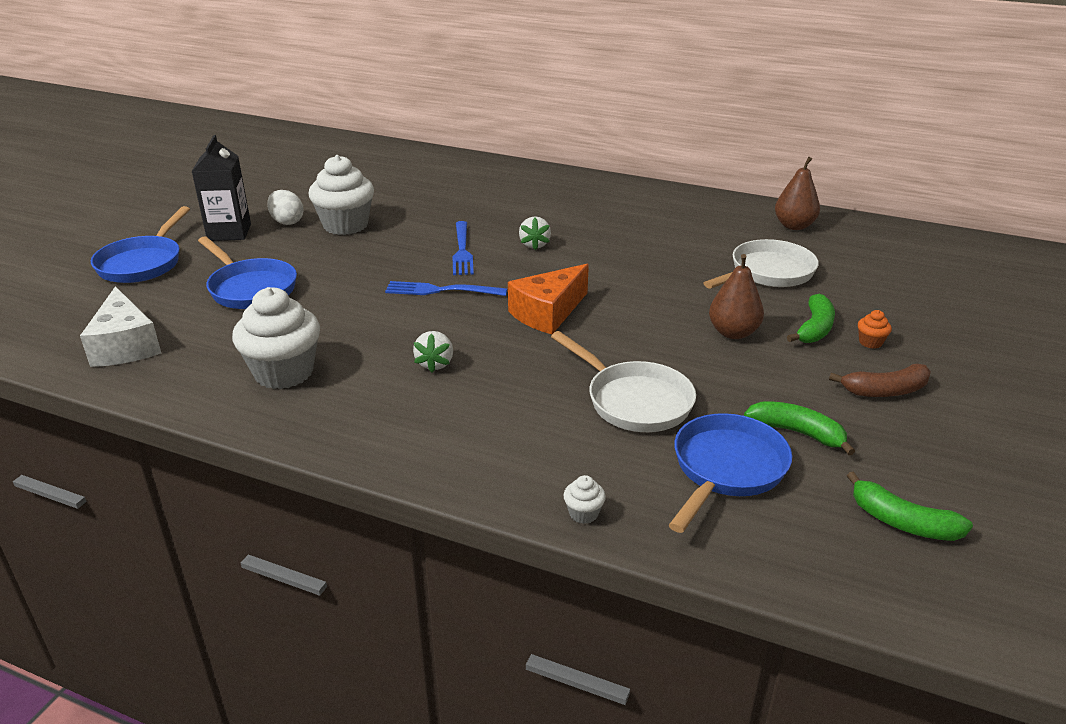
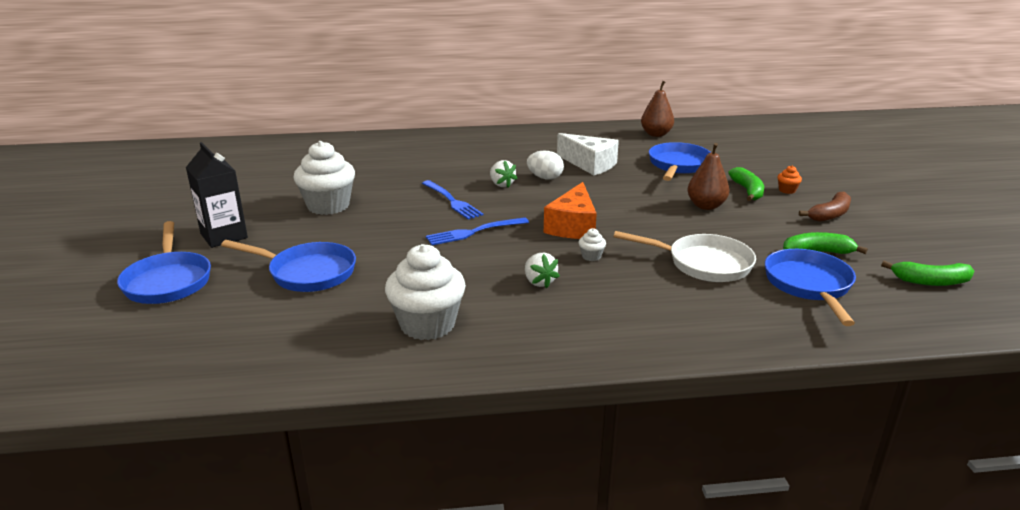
camera: 30 degrees left, 5 degrees down
(125, 345) = (247, 350): white cheese -> white cheese (590, 164)
(287, 222) = (270, 215): white egg -> white egg (545, 178)
(583, 513) = (767, 341): white cupcake -> white cupcake (591, 256)
(768, 273) = (678, 165): white pan -> blue pan

